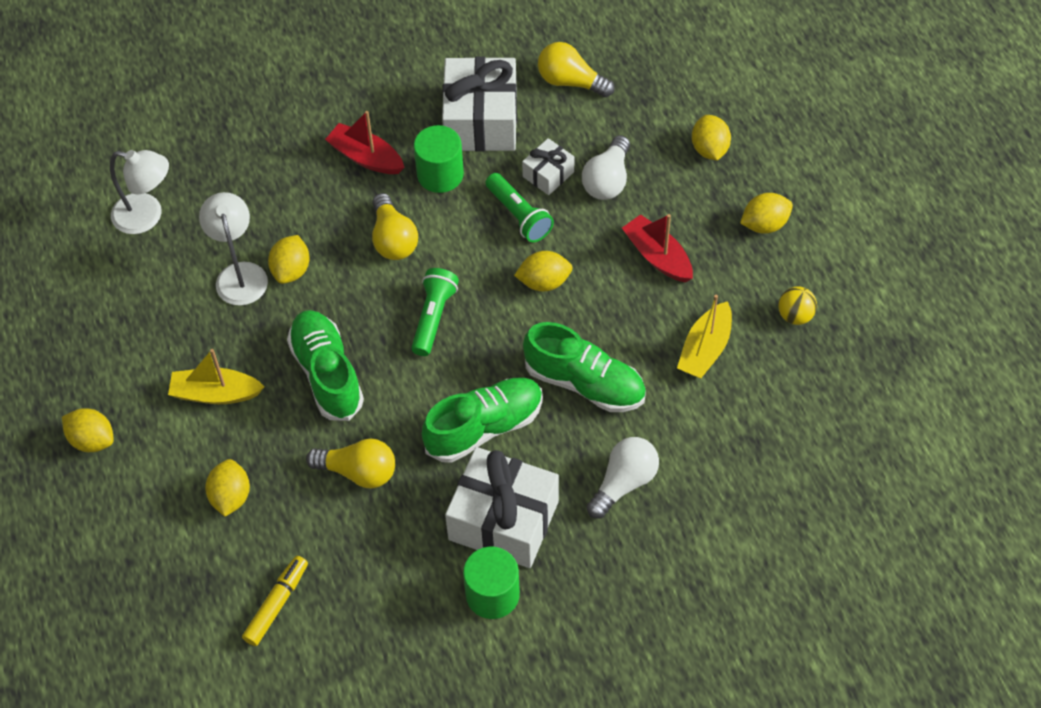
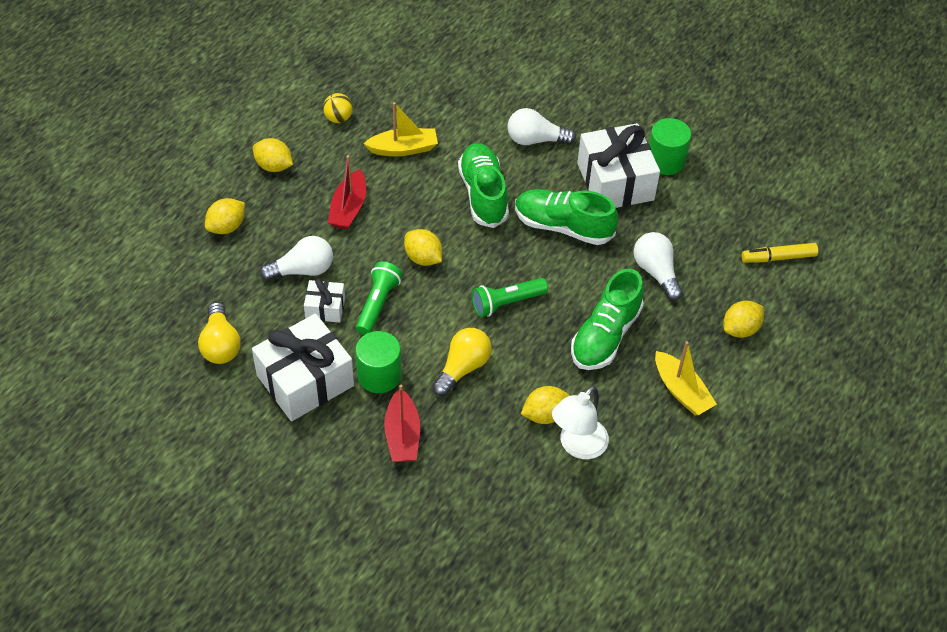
camera: 130 degrees left, 5 degrees down
(92, 440) = (785, 440): yellow lemon -> none
(147, 216) = (584, 552): white lamp -> none
(358, 472) = (656, 272): yellow light bulb -> white light bulb

